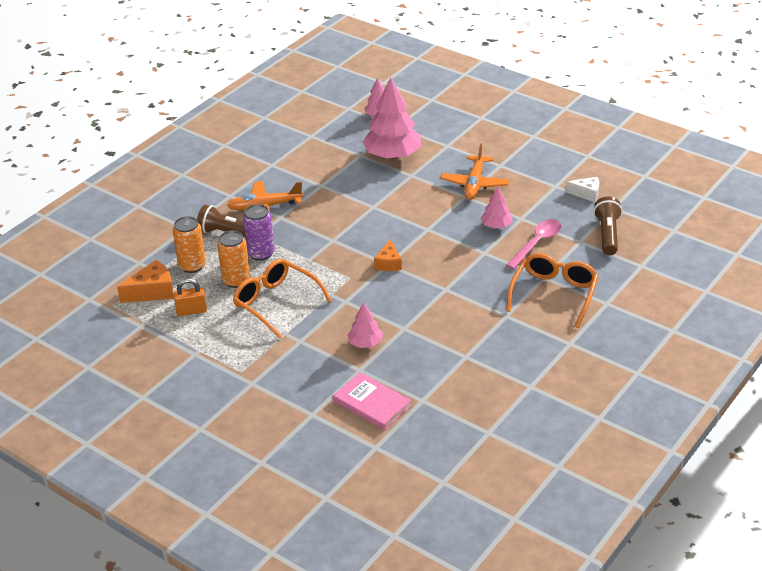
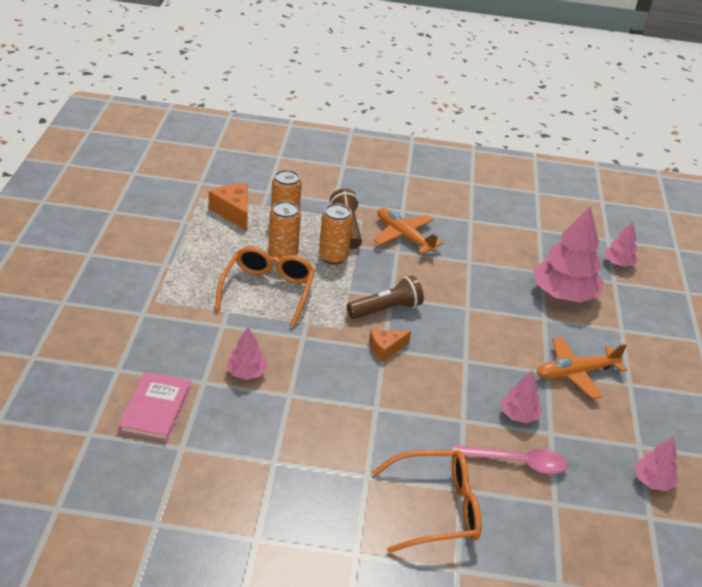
camera: 55 degrees right, 0 degrees up
(152, 291) = (233, 212): orange cheese -> orange cheese turned 150 degrees counterclockwise
(191, 311) = (221, 243): orange padlock -> none
(261, 253) = (333, 257): purple can -> orange can
(586, 193) = (652, 481): white cheese -> pink tree
(607, 234) = (591, 528): brown flashlight -> brown flashlight (386, 309)

